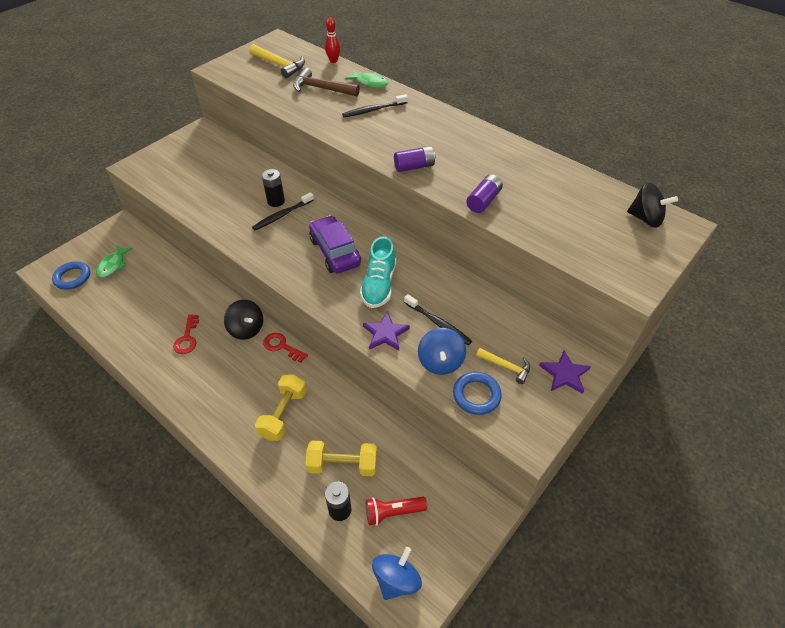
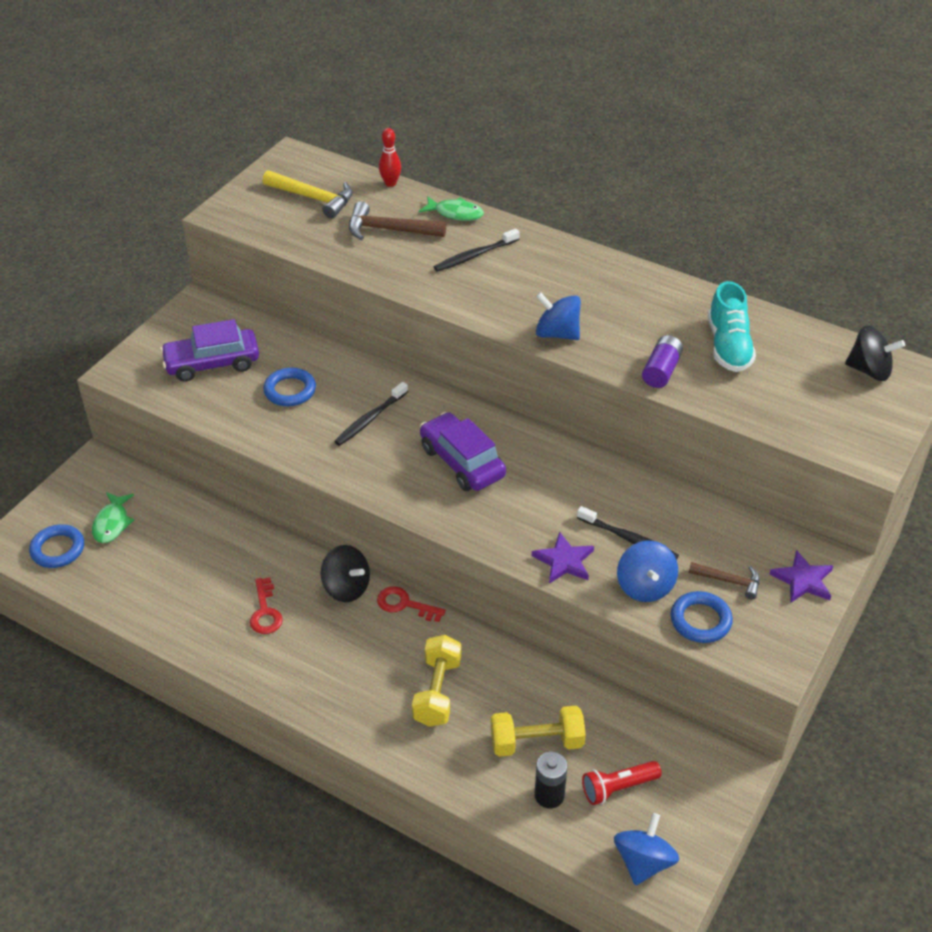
camera: 10 degrees left, 5 degrees down
(193, 167) = (212, 363): none -> purple car
(236, 190) = (290, 390): none -> blue ring
(276, 201) = (353, 400): black battery -> none
(379, 285) = (536, 499): turquoise shoe -> turquoise shoe (728, 346)
(414, 166) = (557, 333): purple battery -> blue spinning top
(506, 367) = (729, 581): yellow hammer -> brown hammer

